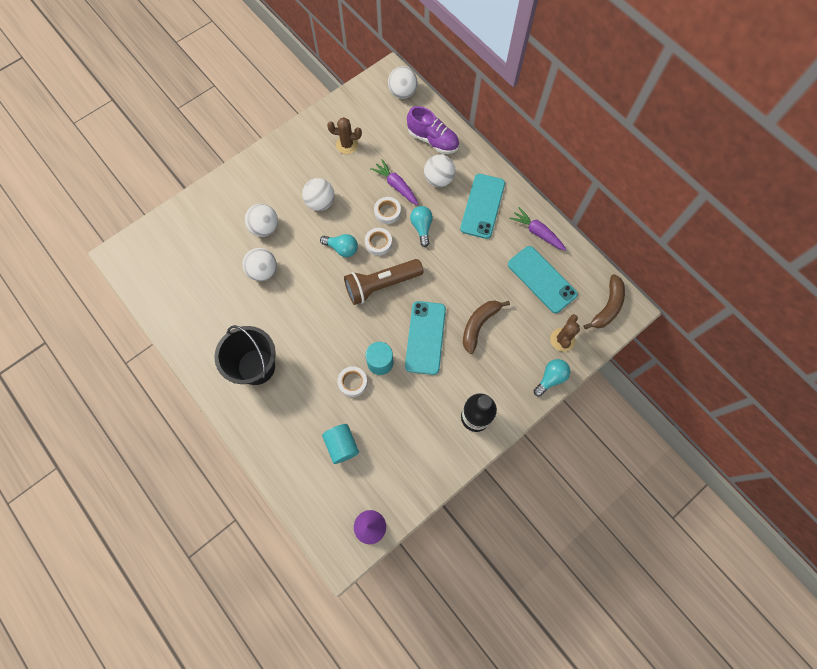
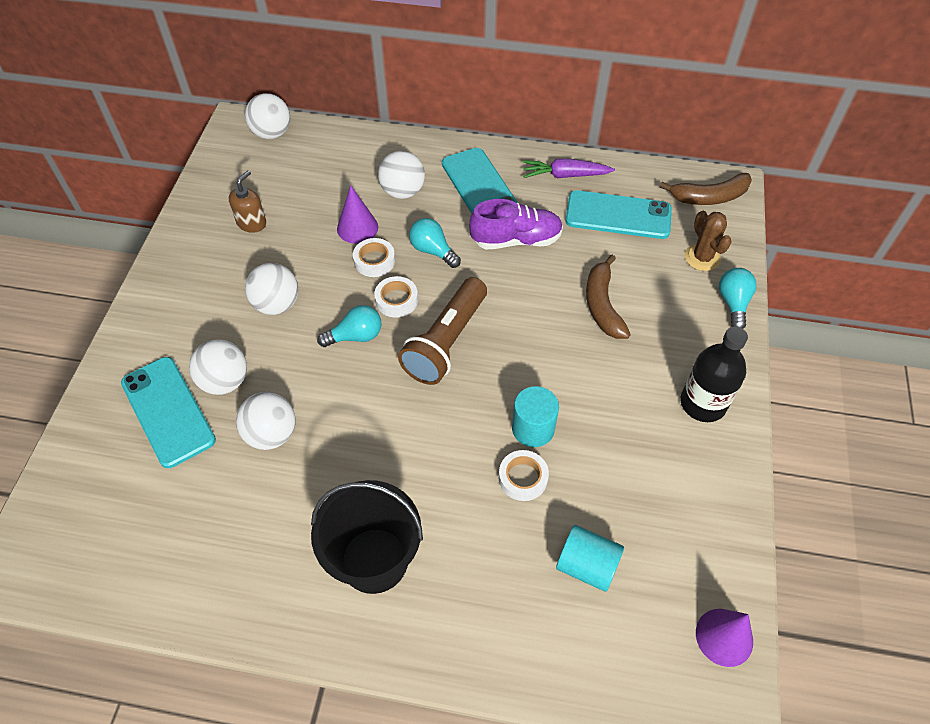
camera: 40 degrees left, 15 degrees down
(347, 145) = (252, 223): brown cactus -> brown soap dispenser
(396, 185) = (357, 228): purple carrot -> purple cone
(425, 337) = (557, 361): turquoise phone -> turquoise phone (168, 411)
(433, 140) = (356, 158): purple shoe -> purple shoe (516, 240)
(607, 307) = (709, 197): brown banana -> brown banana turned 90 degrees clockwise

